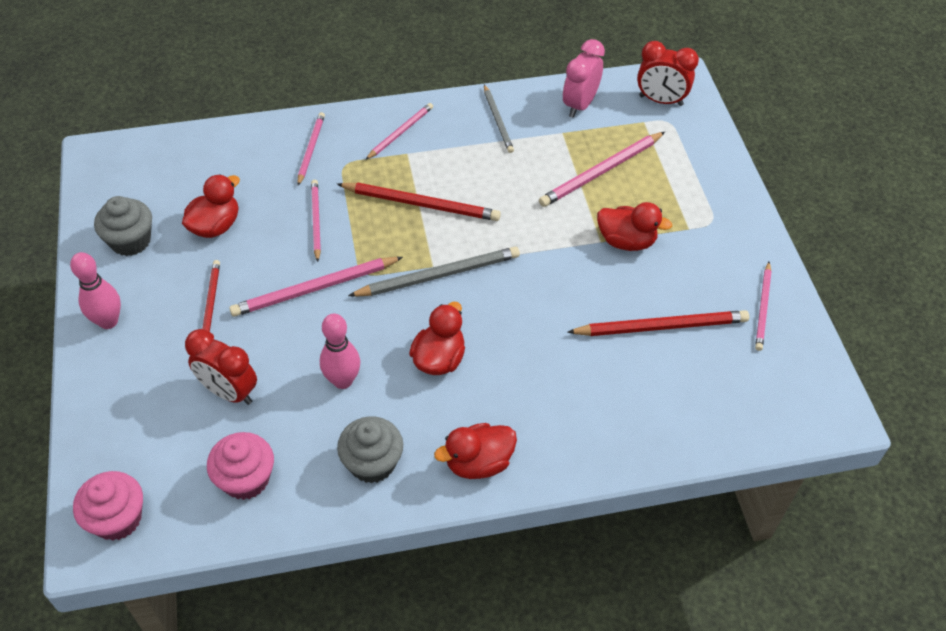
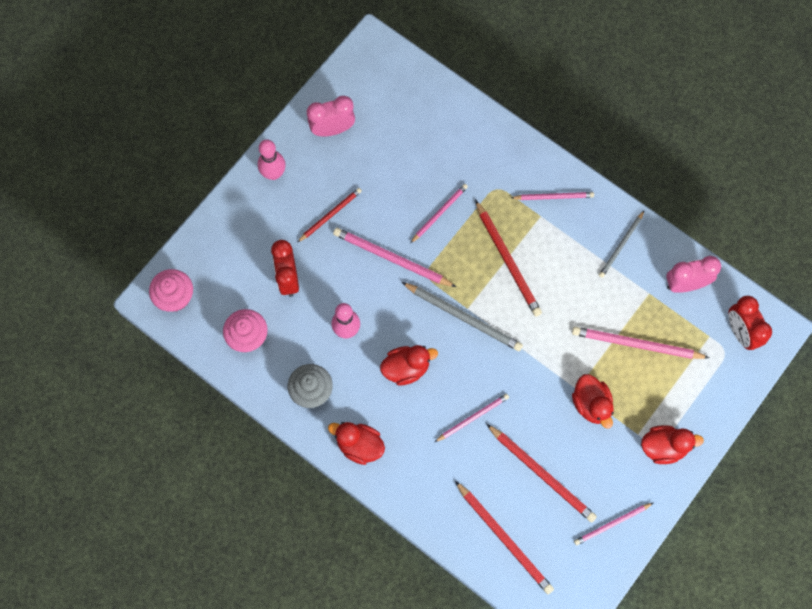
camera: 50 degrees right, 20 degrees up
(130, 241) = (332, 129): grey cupcake -> pink clock
(215, 226) = (384, 163): red duck -> red duck (663, 447)
(311, 149) = (490, 158): pink pencil -> pink pencil (473, 417)
(702, 406) = (504, 539): none -> red pencil

